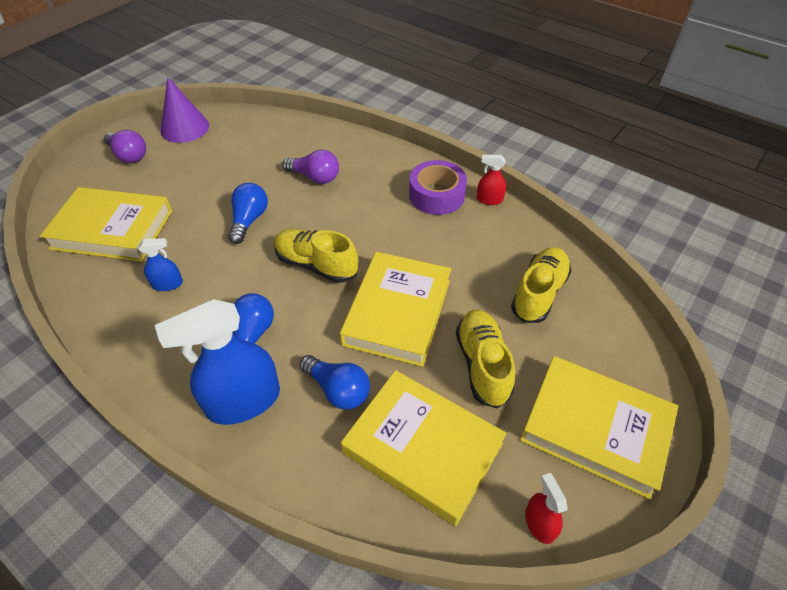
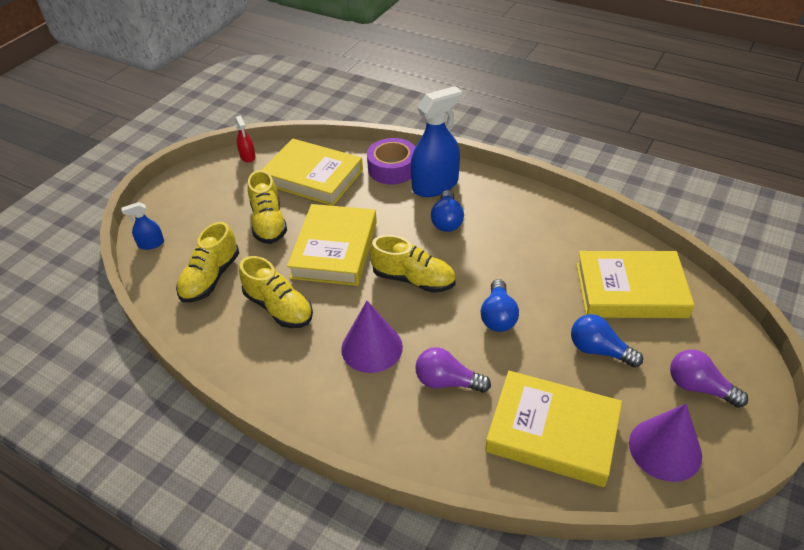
camera: 175 degrees right, 5 degrees down
(167, 284) = (538, 248): blue spray bottle -> blue spray bottle (151, 244)
(338, 390) = (372, 198): blue light bulb -> blue light bulb (599, 350)
(371, 207) = (372, 347): none -> purple cone
(436, 195) = (298, 372): purple tape -> purple tape (392, 168)
(458, 251) = (279, 308): none -> yellow shoe
(489, 199) = (237, 374): red spray bottle -> none
(595, 428) = (199, 198): yellow book -> yellow book (552, 432)

